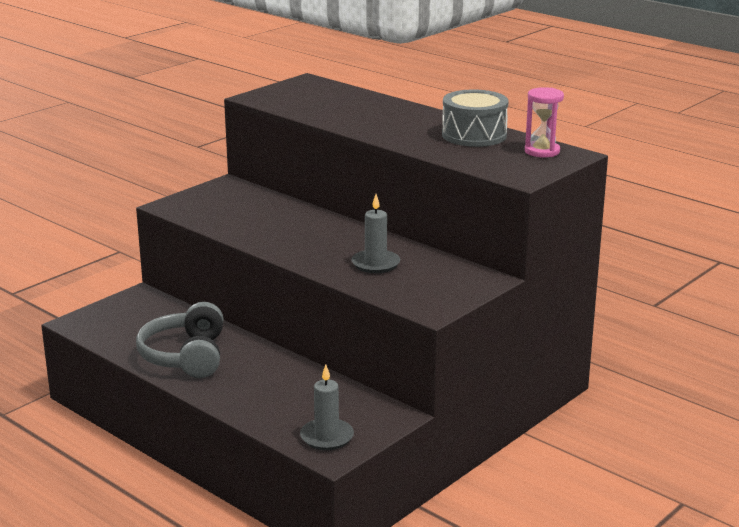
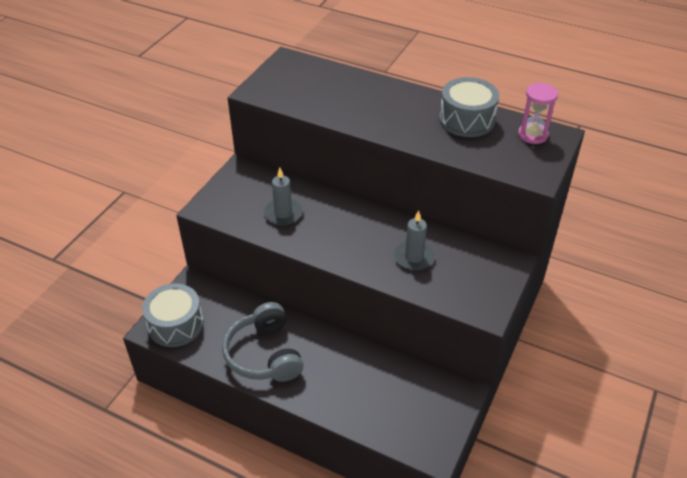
camera: 15 degrees left, 20 degrees up
(103, 322) = (175, 324): none -> grey drum
(327, 437) = (420, 431): grey candle -> grey candle (283, 213)

